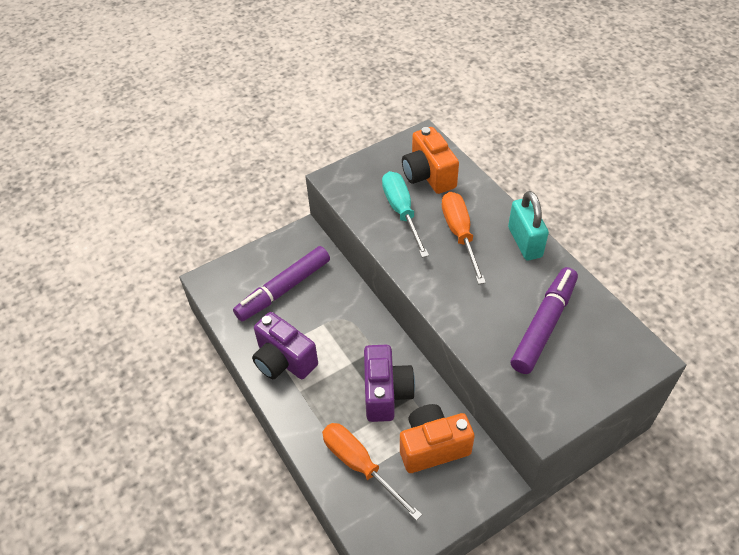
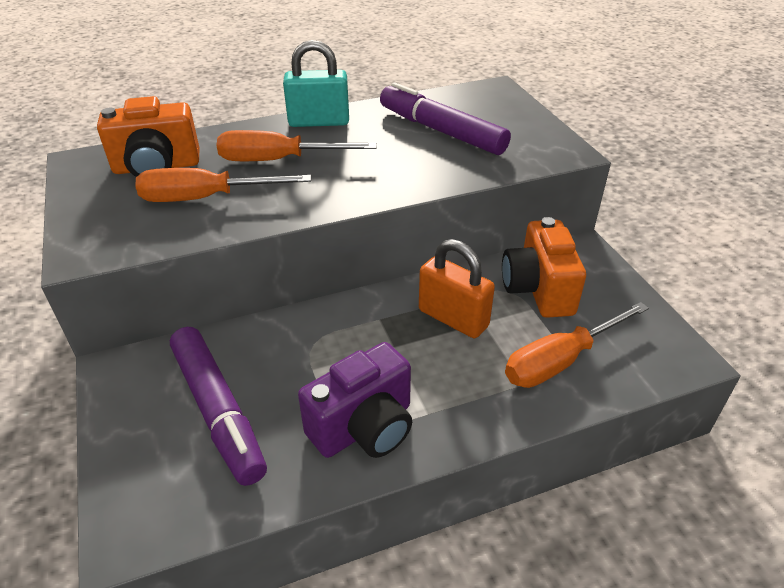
camera: 80 degrees left, 10 degrees down
(386, 393) = (453, 318): purple camera -> orange padlock
(401, 212) = (206, 198): turquoise screwdriver -> orange screwdriver

